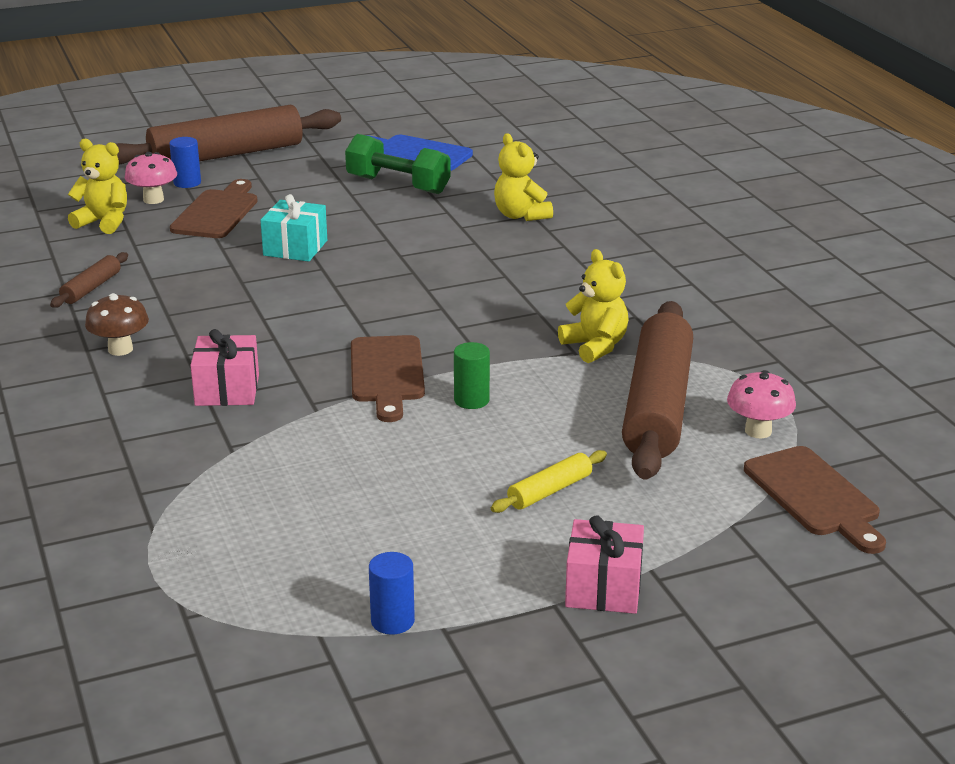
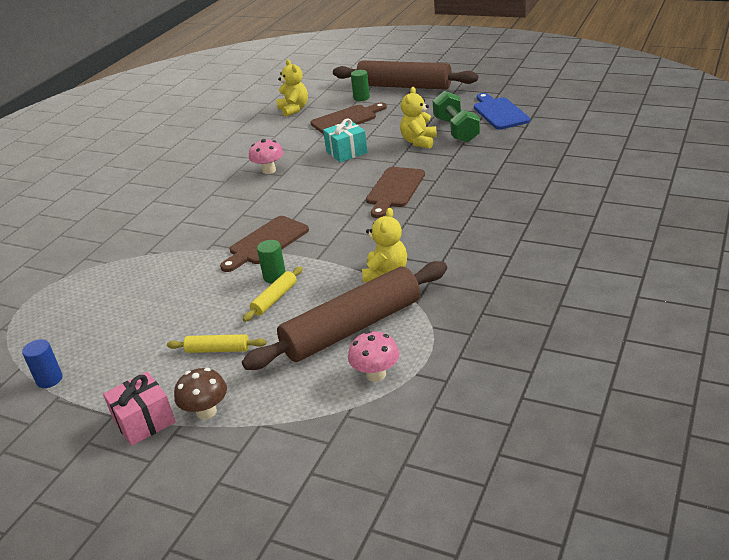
camera: 50 degrees right, 5 degrees up
(91, 288) = (234, 143): brown rolling pin -> none
(120, 349) = (193, 181): brown mushroom -> brown mushroom (206, 412)
(153, 199) = (332, 103): pink mushroom -> pink mushroom (269, 170)
(187, 183) = (361, 98): blue cylinder -> green cylinder
(227, 390) = (194, 221): pink gift -> none
(517, 419) = (275, 299): none -> yellow rolling pin
(521, 215) = (489, 171): yellow teddy bear -> yellow teddy bear (419, 142)
(814, 496) = (330, 436): brown cutting board -> brown cutting board (394, 190)

